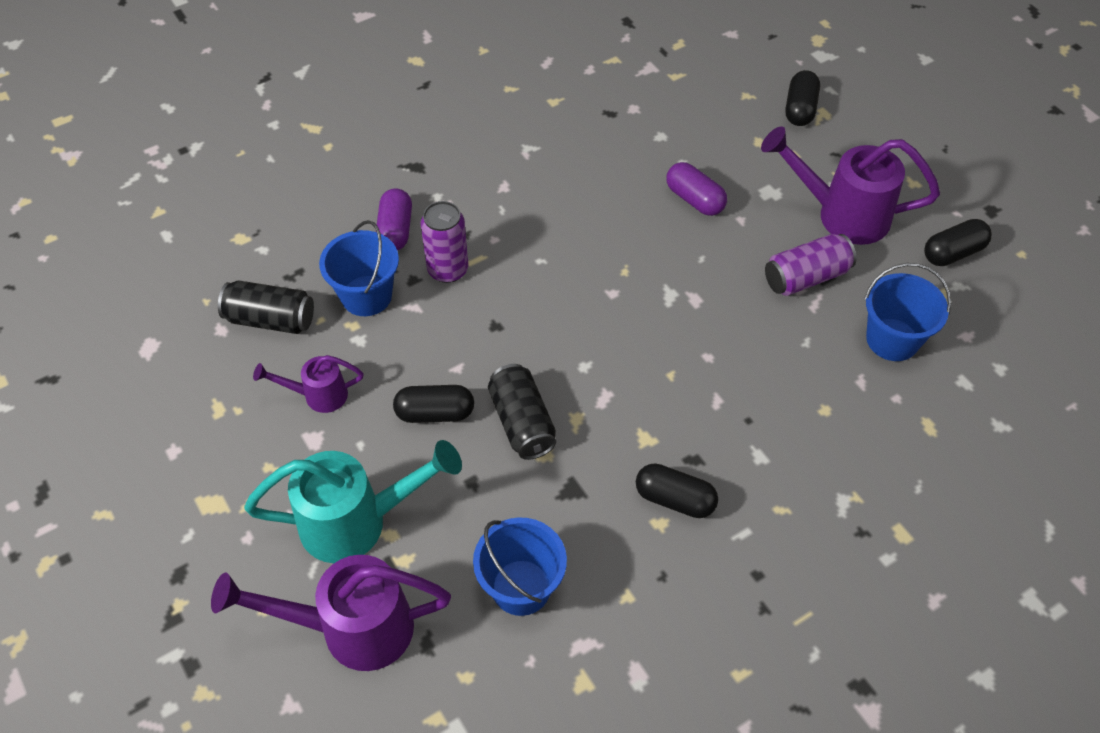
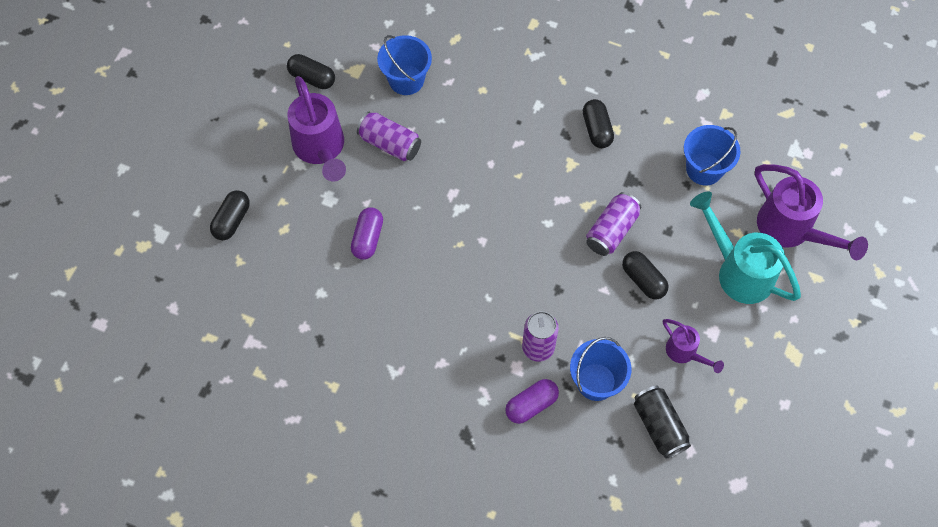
camera: 125 degrees left, 10 degrees up
(522, 422) = (611, 231): black can -> purple can
(800, 109) = (232, 220): black capsule -> black capsule turned 45 degrees counterclockwise

